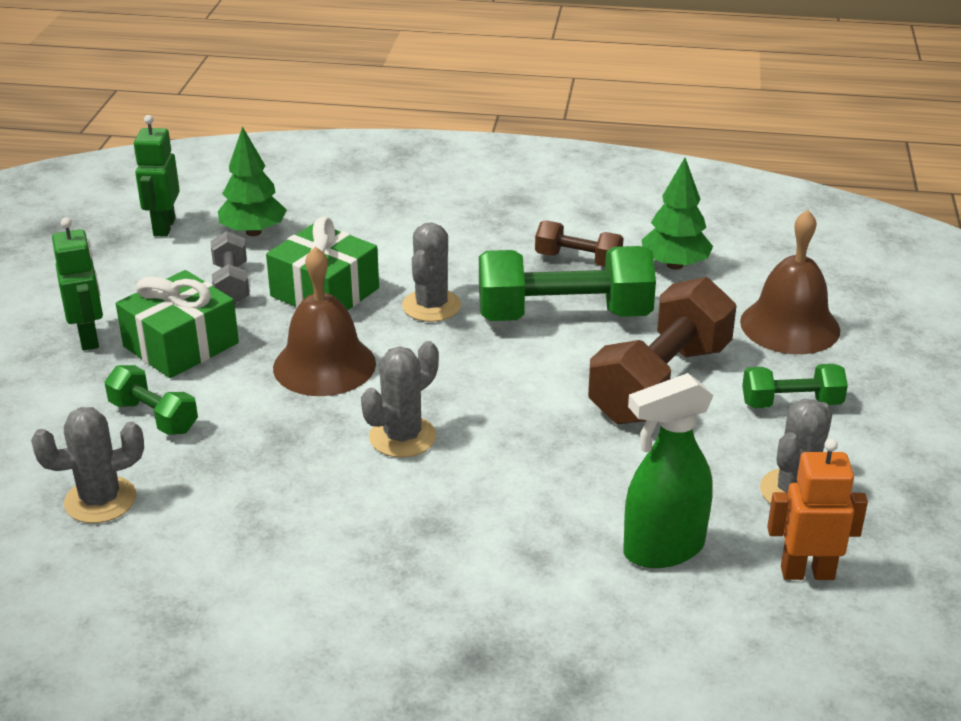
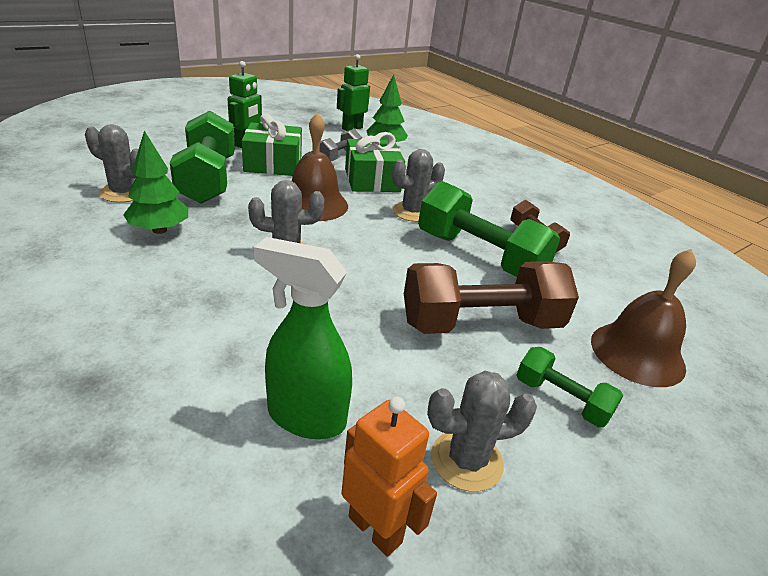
camera: 40 degrees right, 0 degrees up
(153, 417) = (207, 179): green dumbbell -> green dumbbell, size x1.92
(674, 265) = (598, 273): green tree -> green tree (159, 230)

